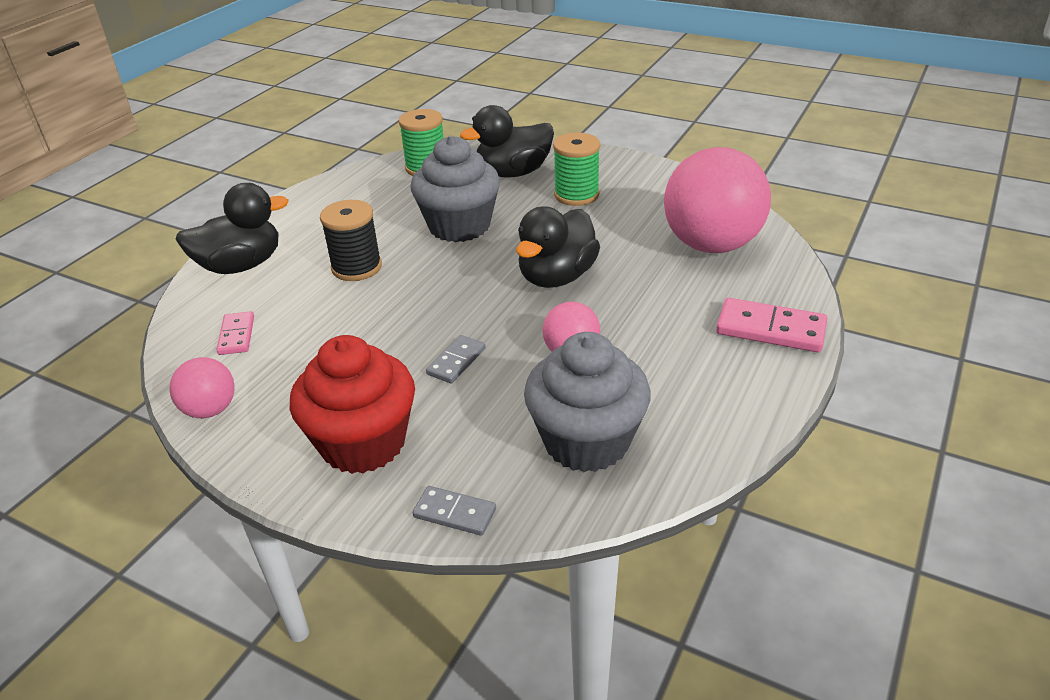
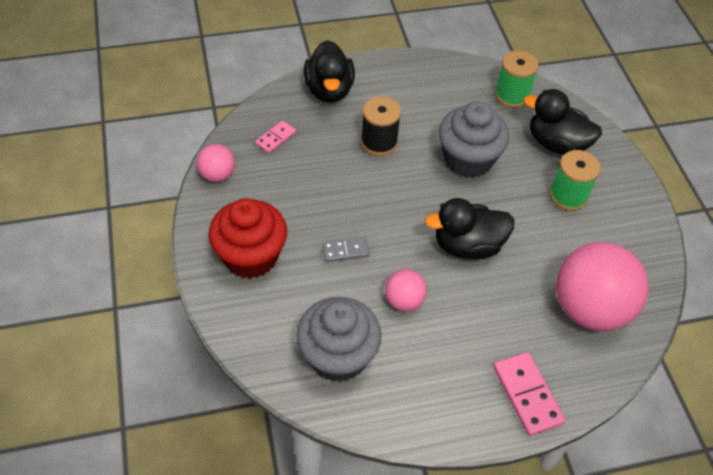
camera: 45 degrees right, 15 degrees up
(241, 265) = (329, 90): black duck -> black duck turned 60 degrees clockwise
(454, 513) = (239, 331): grey domino -> none

